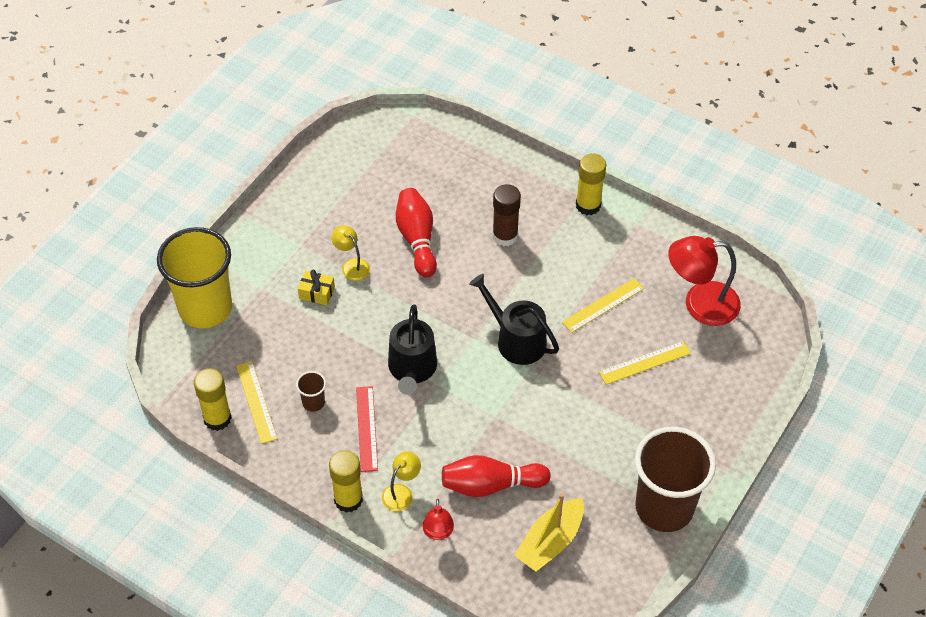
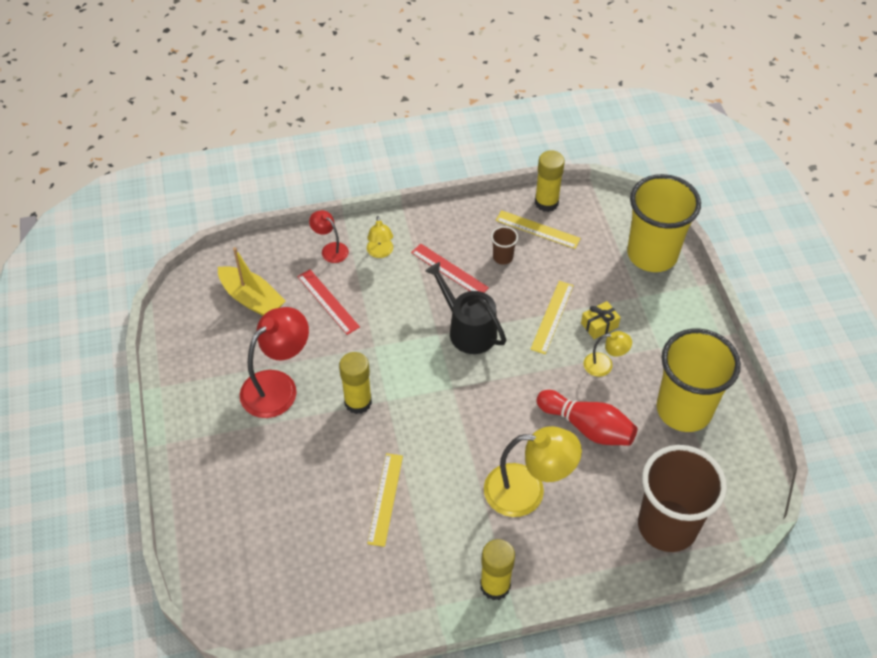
camera: 135 degrees right, 0 degrees up
(342, 199) = (684, 410): none -> yellow cup
(348, 499) = (408, 224): yellow glue stick -> yellow glue stick (358, 402)
(491, 485) = (328, 301): red bowling pin -> red ruler
(505, 236) = (527, 491): brown glue stick -> yellow lamp
(516, 340) = (420, 412): black watering can -> none
(550, 542) = (252, 299): yellow boat -> yellow boat turned 135 degrees clockwise
(645, 363) = (305, 477): yellow ruler -> yellow ruler (552, 317)
(664, 507) = (192, 381): brown cup -> brown cup (667, 526)
(700, 304) = (307, 572): red lamp -> red lamp (278, 386)

